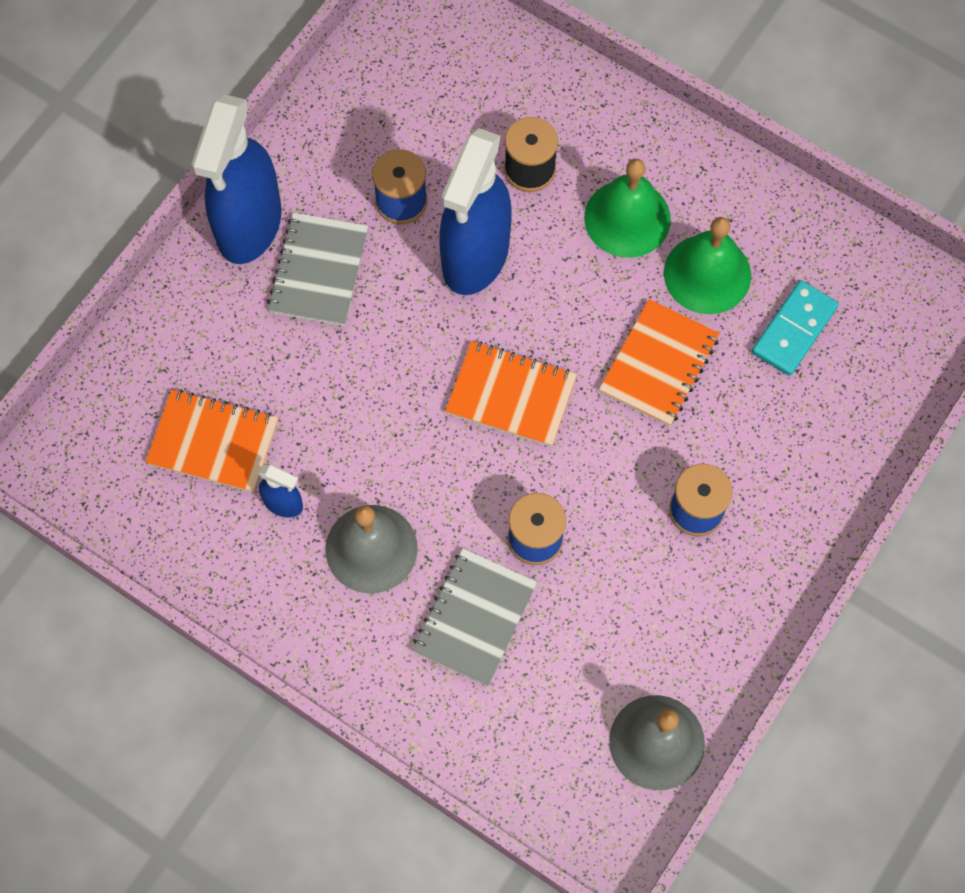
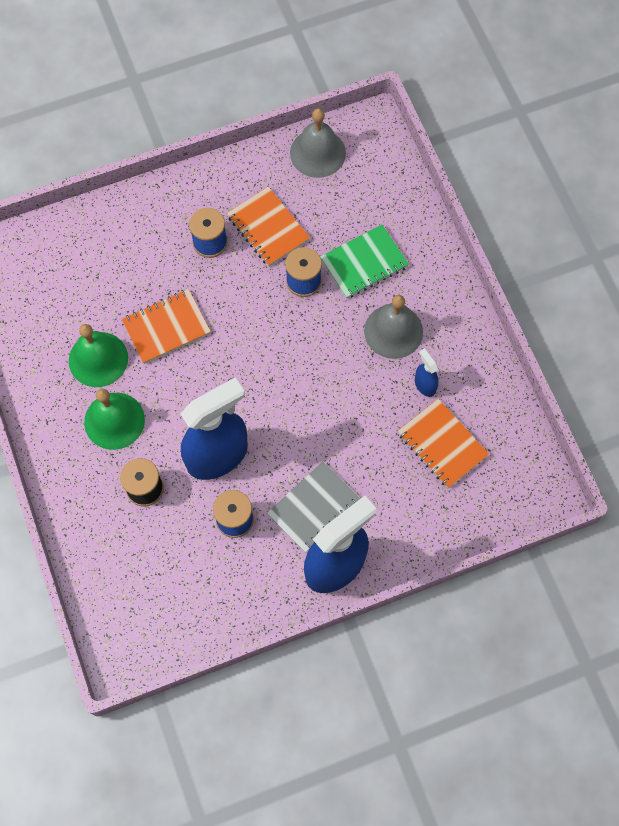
camera: 145 degrees left, 0 degrees up
(475, 618) = (364, 263): grey notebook -> green notebook
(511, 396) = (259, 363): orange notebook -> orange notebook (268, 228)
(794, 330) = (79, 298): turquoise domino -> none

